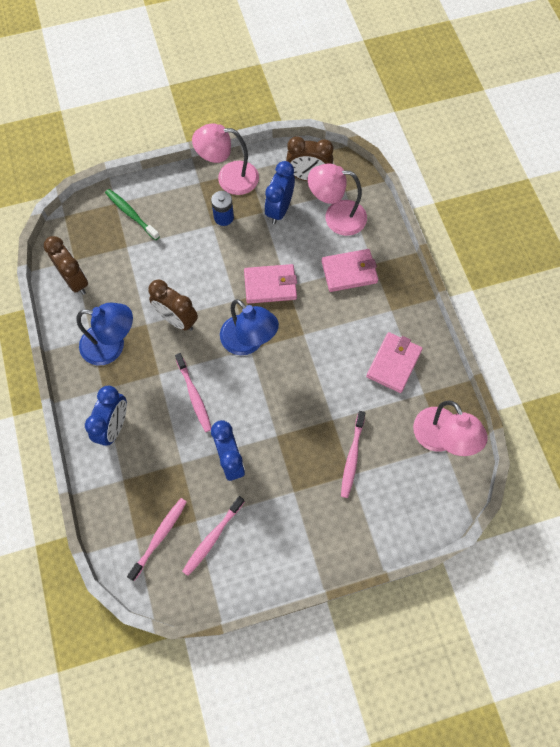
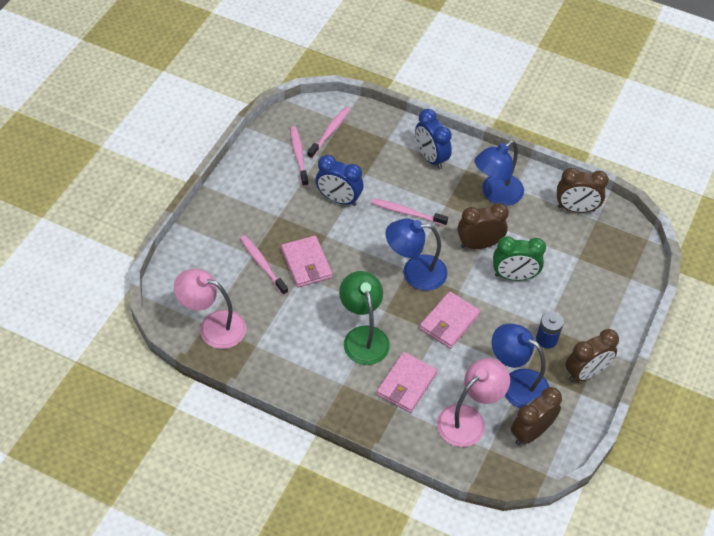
camera: 130 degrees right, 15 degrees down
(131, 214) = (609, 281): green toothbrush -> none
(159, 537) = (330, 132): pink toothbrush -> pink toothbrush turned 135 degrees counterclockwise
(186, 275) = (514, 276): none -> green clock
(229, 178) = (585, 373): pink lamp -> brown clock
(279, 210) = (516, 384): blue clock -> blue lamp
(340, 329) = (363, 337): none -> green lamp
(393, 363) = (299, 347): pink wallet -> pink wallet (306, 263)

